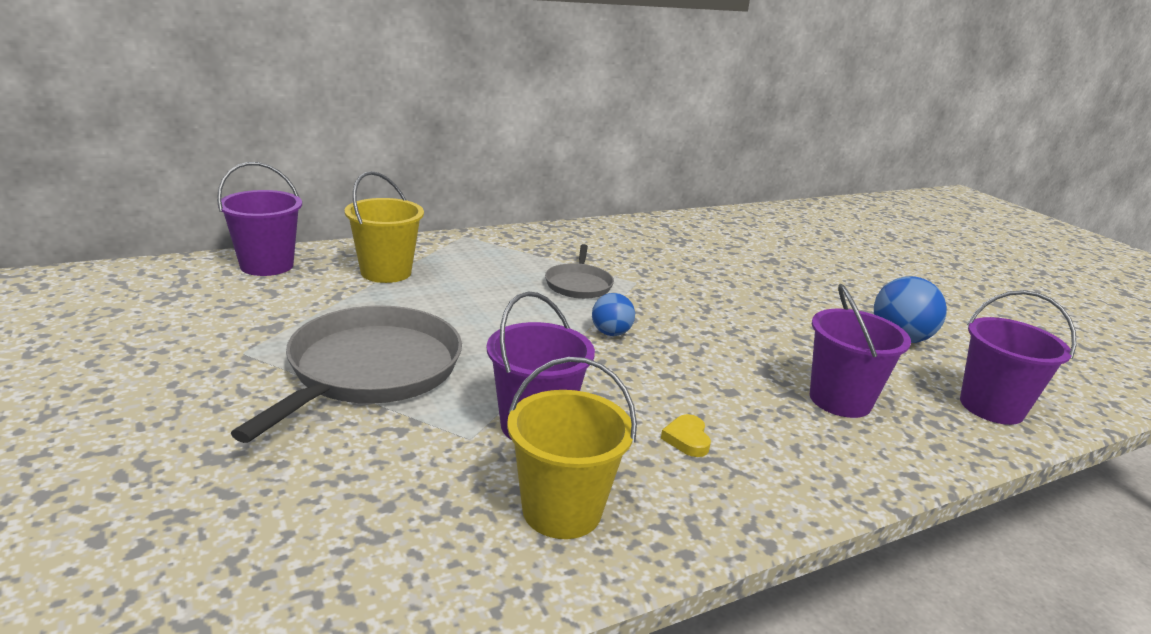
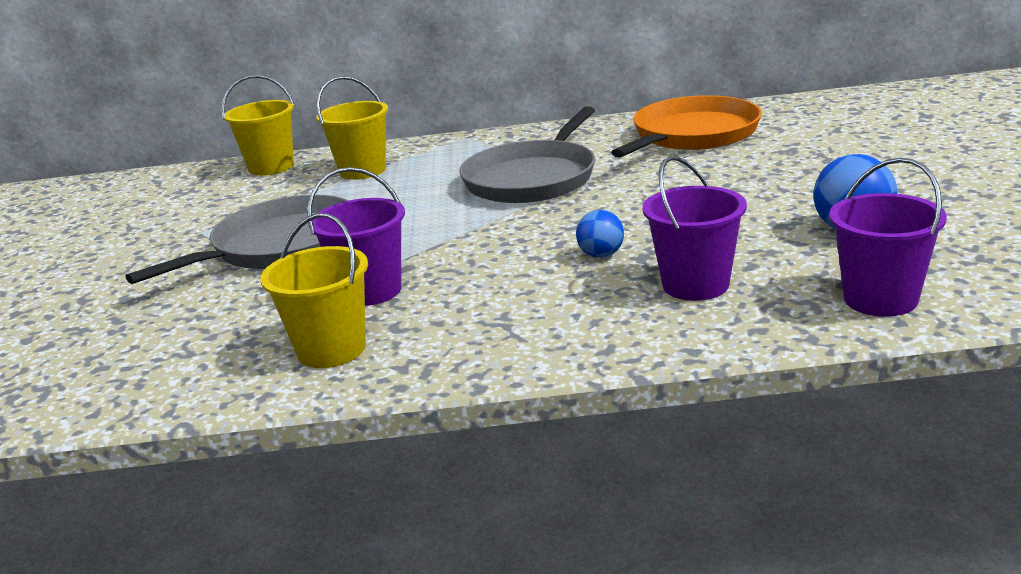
camera: 30 degrees right, 0 degrees up
(267, 265) = (271, 167): purple bucket -> yellow bucket
(579, 284) = (533, 178): grey pan -> grey pan, size x1.90
(611, 333) = (518, 221): blue ball -> blue ball (601, 255)
(679, 242) = (692, 135): none -> orange pan
(687, 439) = (494, 308): yellow heart -> none

